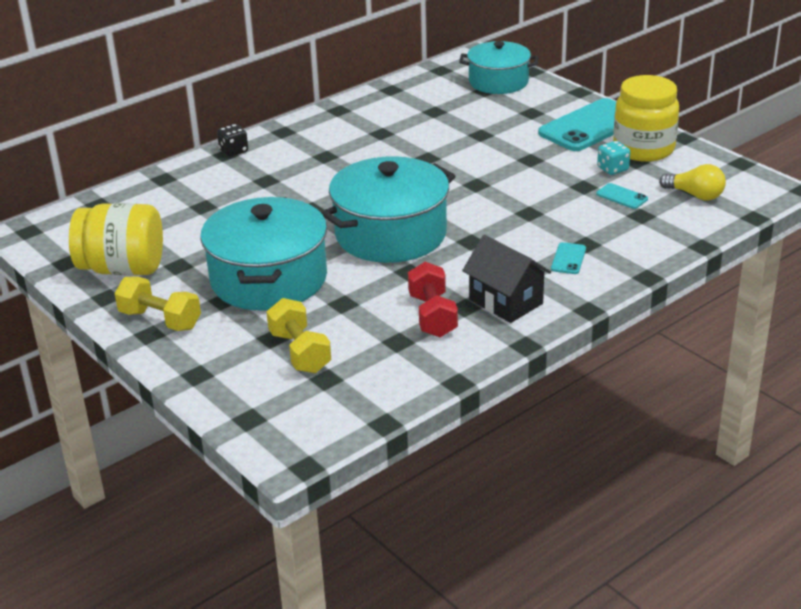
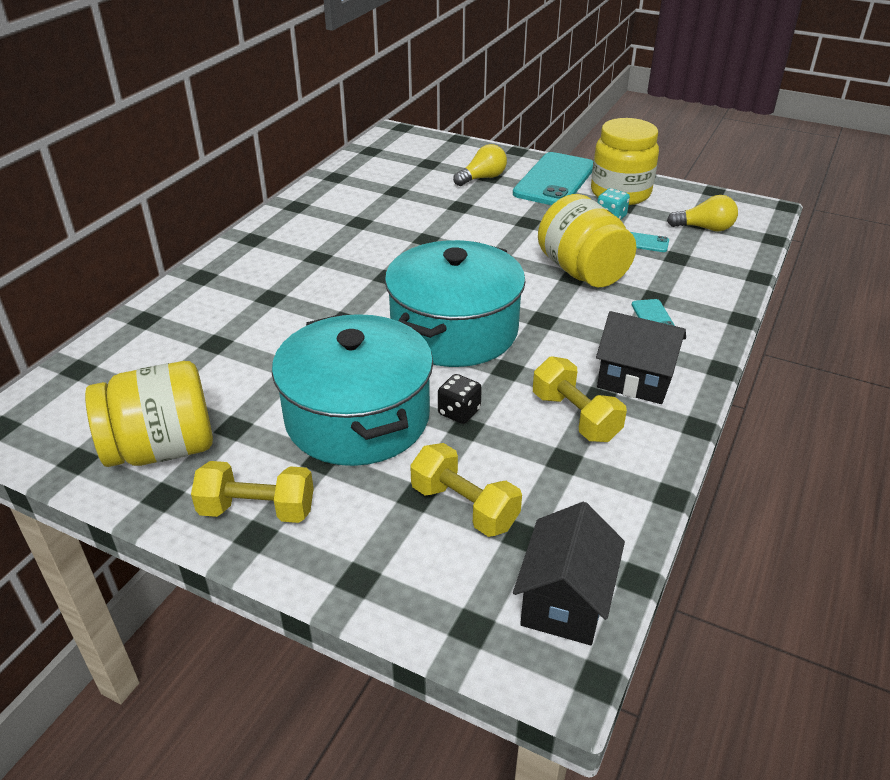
camera: 25 degrees left, 5 degrees up
(233, 151) = (210, 271): black dice -> black dice (459, 412)
(322, 422) = (565, 601): none -> black house
(432, 316) = (575, 417): red dumbbell -> yellow dumbbell
(498, 82) = (435, 153): turquoise pot -> none
(523, 112) = (482, 178): none -> yellow light bulb
(541, 210) = (582, 271): none -> yellow jar

